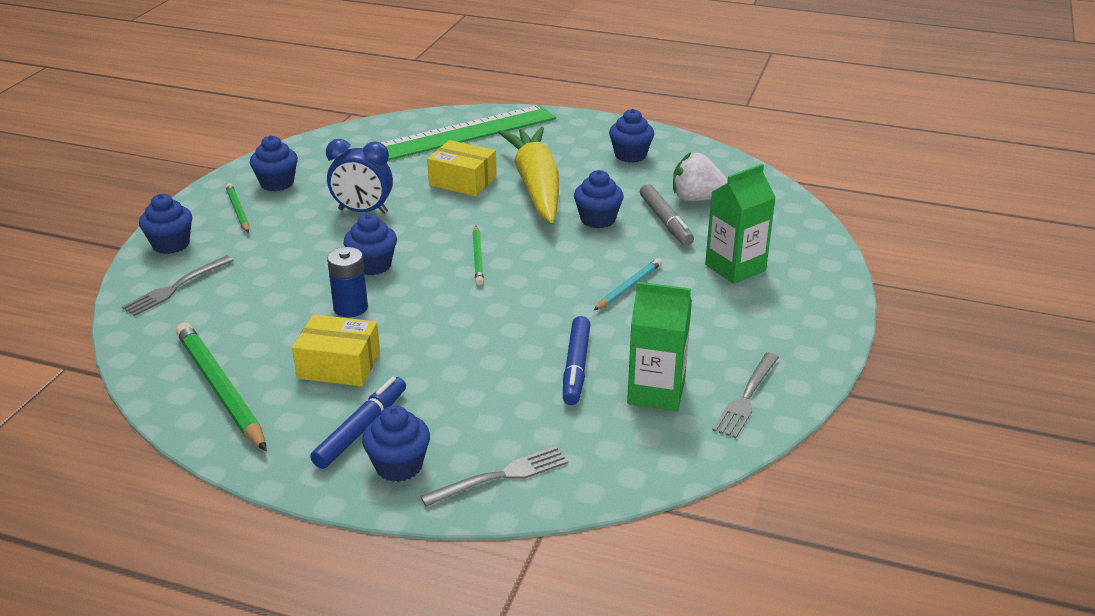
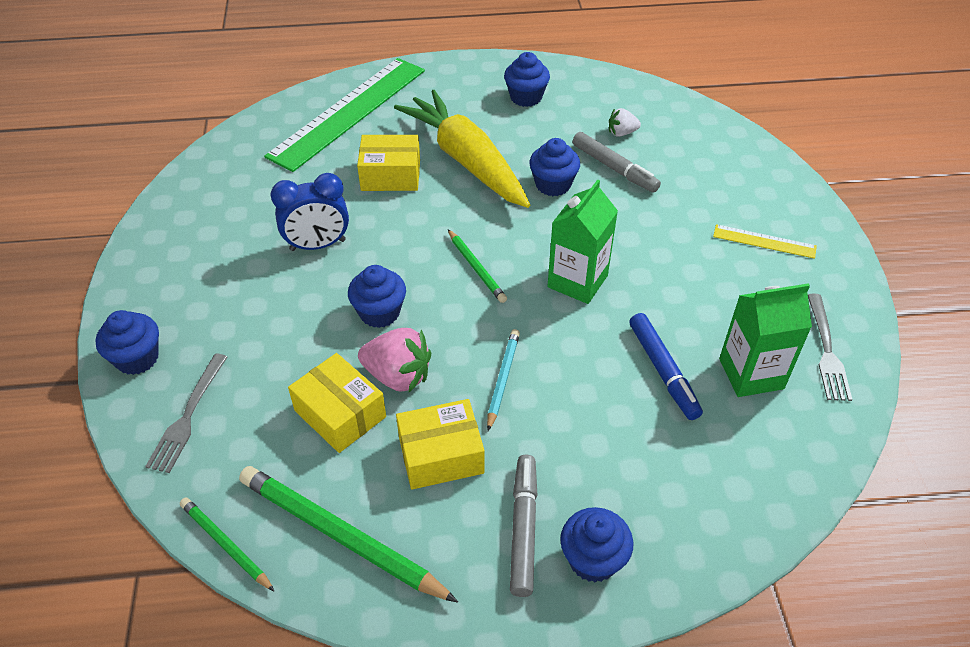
camera: 25 degrees left, 15 degrees up
(238, 210) = (180, 286): green pencil -> green pencil (225, 545)
(277, 183) = (197, 236): blue cupcake -> none
(285, 318) = (340, 414): none -> yellow box
(350, 308) = (398, 376): blue battery -> pink strawberry
(361, 429) = (523, 528): blue marker -> grey marker
(501, 476) = (694, 530): grey fork -> none
(628, 287) = (638, 257): turquoise pencil -> turquoise pencil (502, 379)
(697, 199) = (622, 133): white strawberry -> white strawberry, size x0.57
(735, 268) = (711, 204): green carton -> green carton (577, 281)
(762, 306) = (764, 241): none -> yellow ruler

